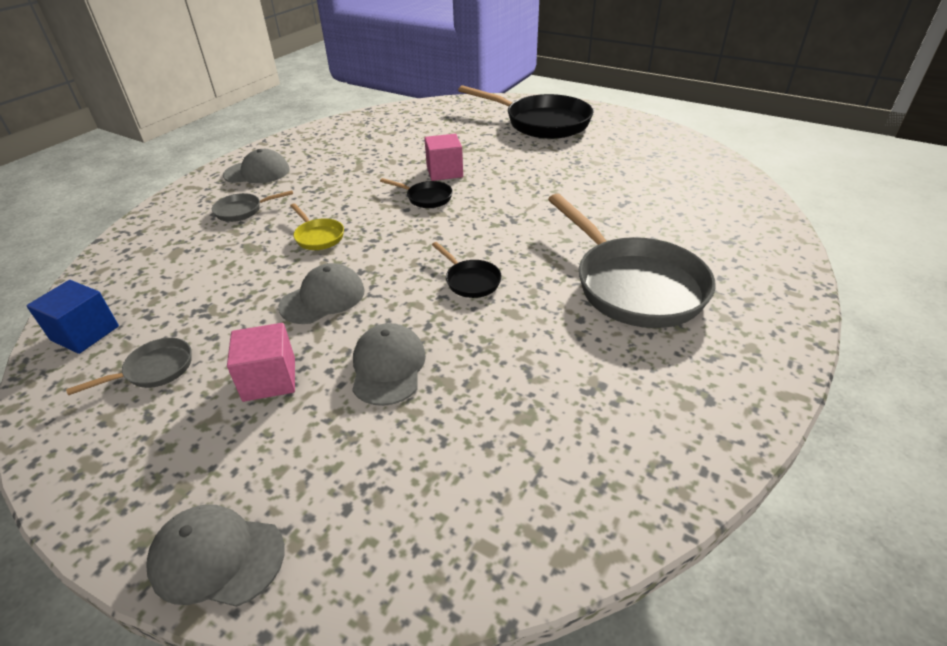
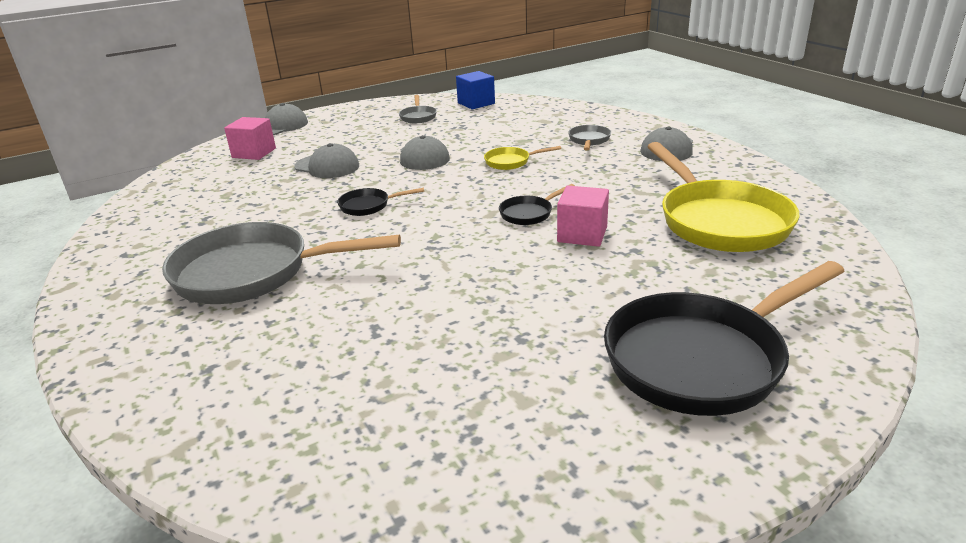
camera: 120 degrees right, 10 degrees down
(269, 379) = (368, 139): pink cube -> pink cube (254, 153)
(391, 137) = (719, 221): none -> yellow pan

